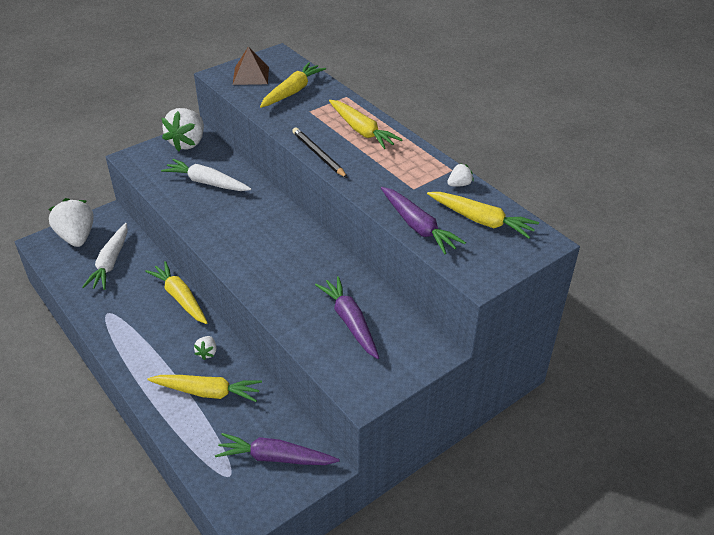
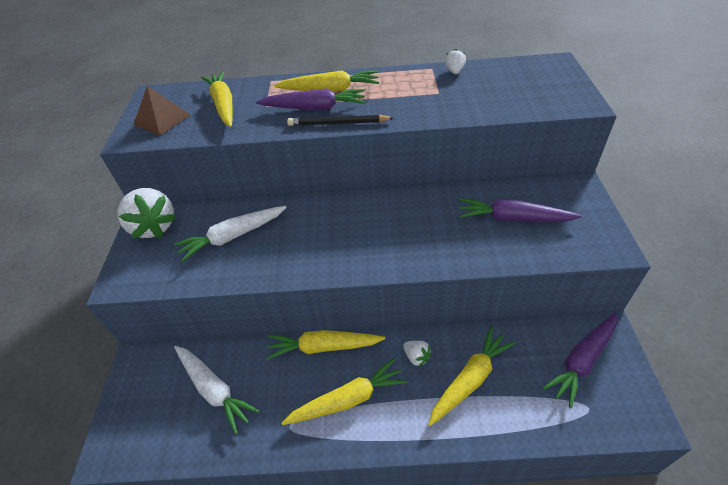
camera: 50 degrees left, 5 degrees up
(77, 237) = (139, 407): white strawberry -> none
(418, 227) = (492, 108): purple carrot -> purple carrot (315, 108)
(481, 220) = (509, 78): yellow carrot -> yellow carrot (348, 399)

